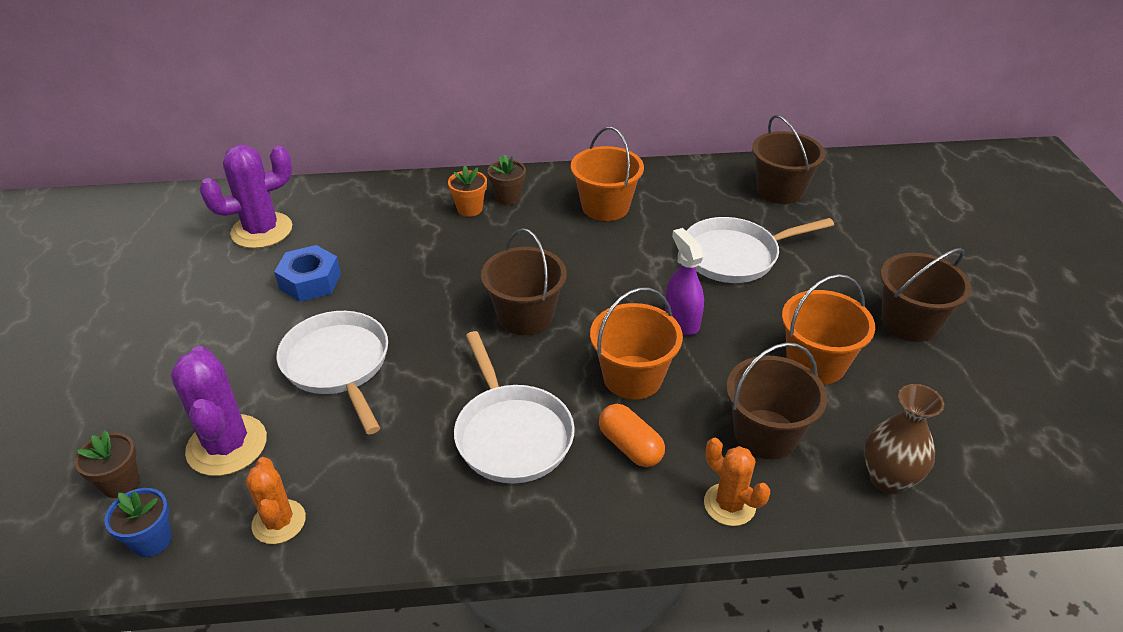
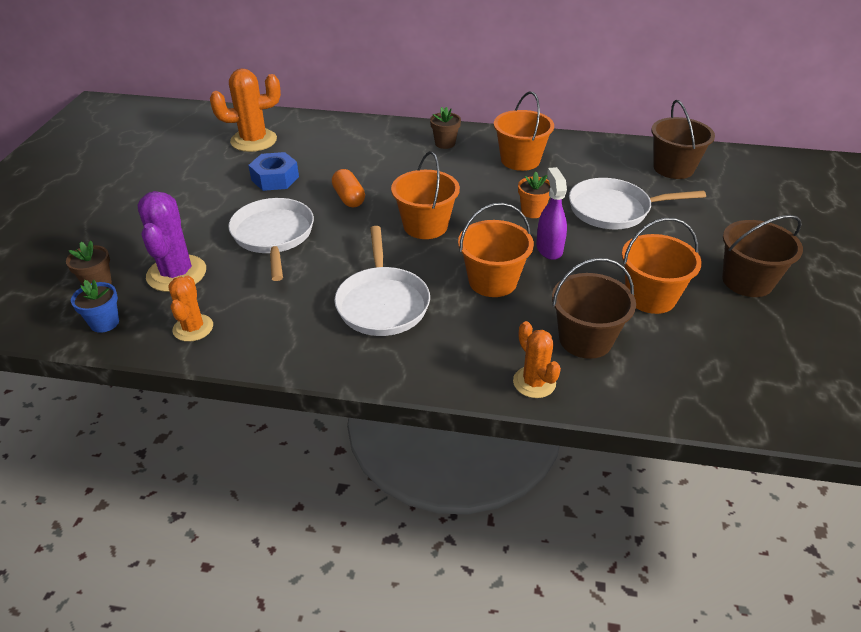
camera: 15 degrees right, 0 degrees up
(262, 230) = (254, 140): purple cactus -> orange cactus
(469, 209) = (412, 147): orange flower pot -> orange flower pot (532, 211)
(525, 316) = (425, 226): brown bucket -> orange bucket
(630, 446) = (471, 328): orange capsule -> orange capsule (349, 198)
(888, 479) = (677, 390): brown vase -> none

